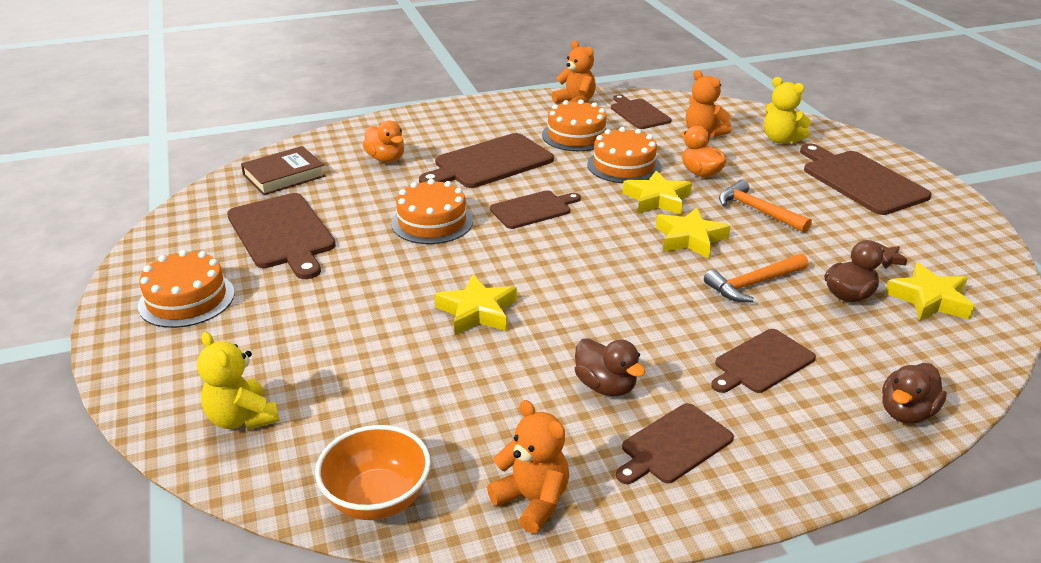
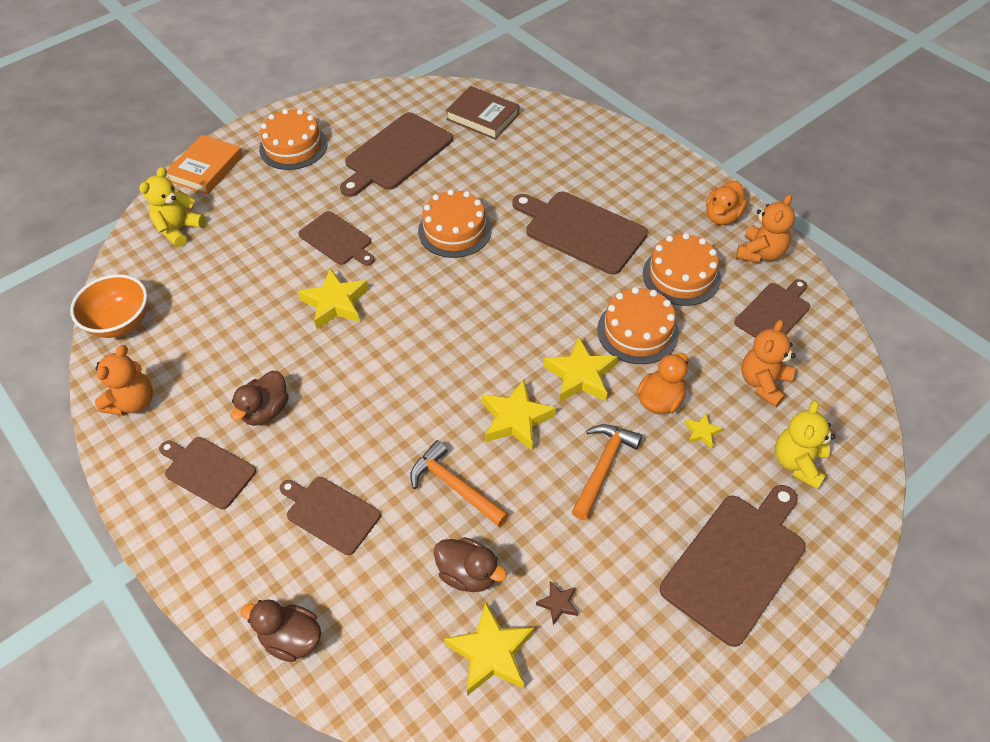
camera: 70 degrees right, 20 degrees up
(145, 377) = (206, 169): none -> orange book
(386, 159) = (547, 162): orange duck -> orange duck (722, 216)
(533, 209) = (510, 288): brown cutting board -> brown cutting board (337, 239)
(739, 165) = (702, 432): none -> yellow star

